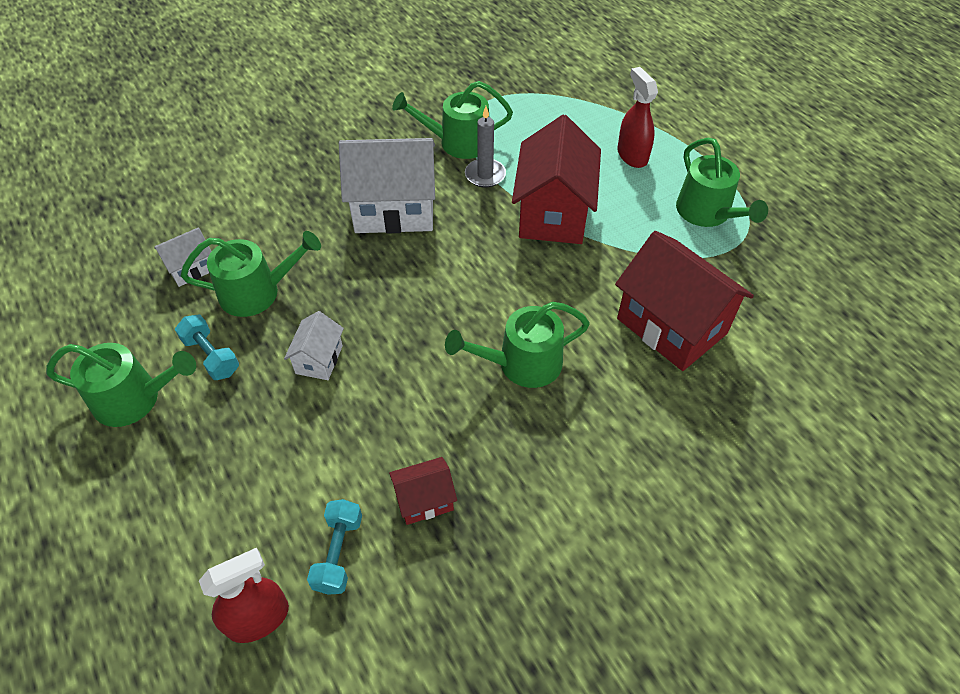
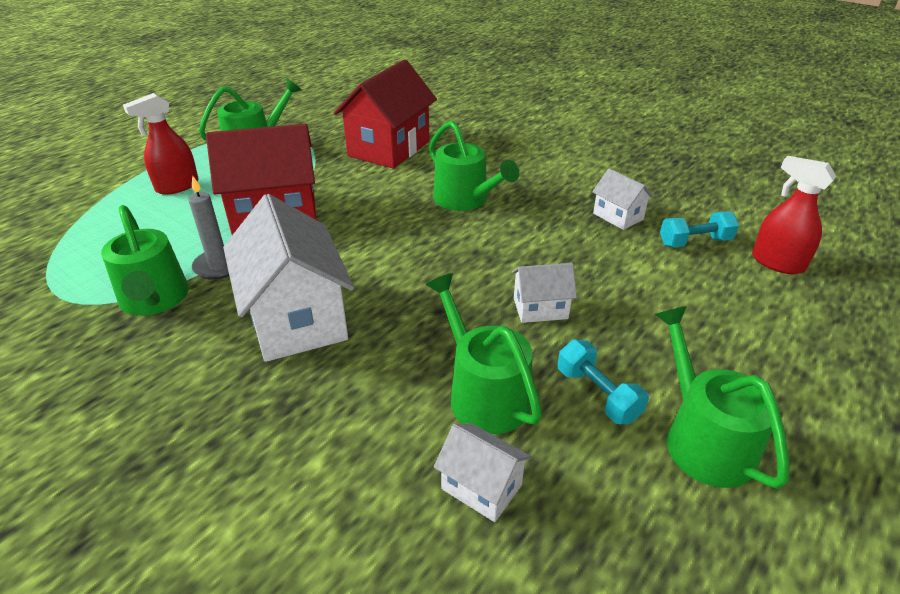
camera: 110 degrees left, 15 degrees down
(211, 356) = (597, 394): turquoise dumbbell -> turquoise dumbbell turned 60 degrees counterclockwise
(424, 500) = (618, 216): red house -> white house

